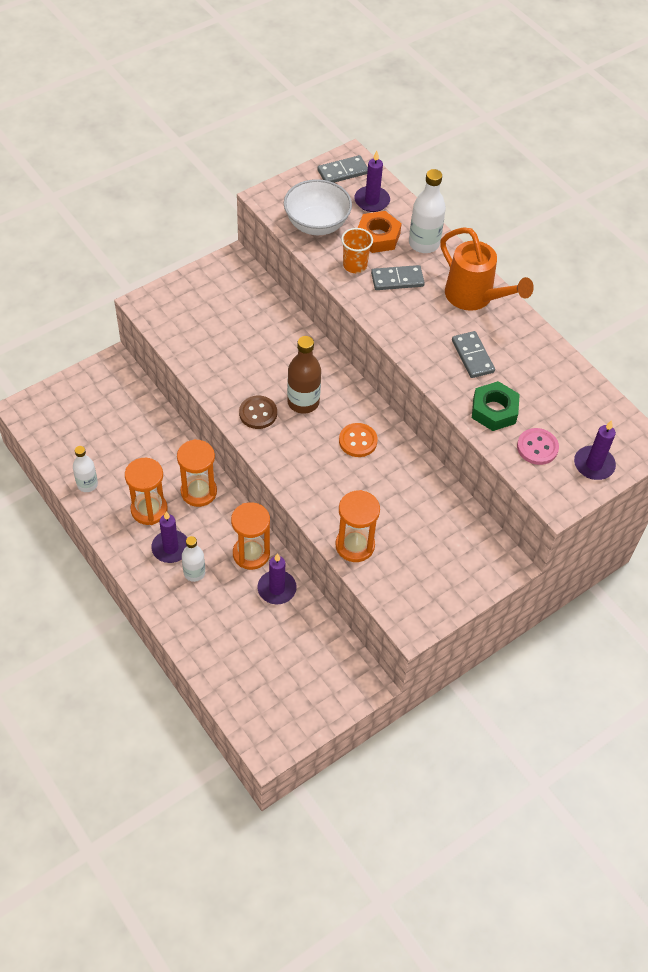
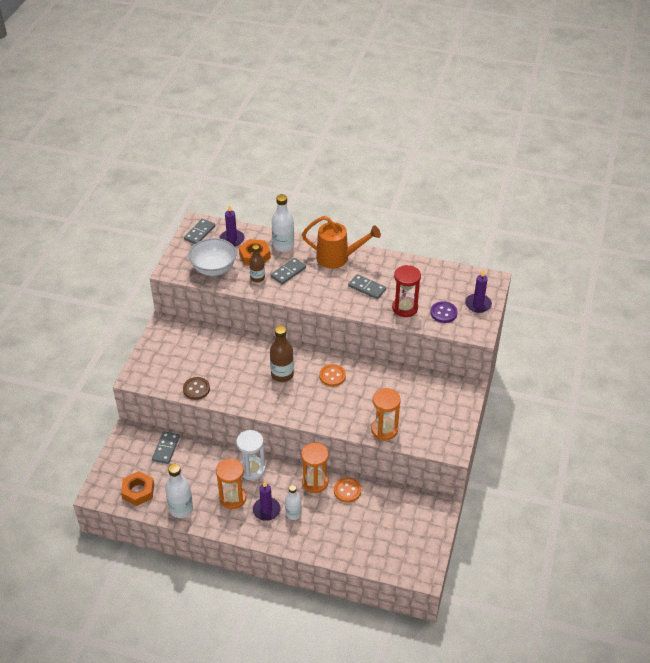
camera: 35 degrees left, 10 degrees down
(64, 435) = (138, 491): none -> orange nut
(87, 484) = (181, 509): white bottle -> white bottle, size x1.52
(133, 407) = (166, 448): none -> grey domino
(199, 492) = (252, 469): orange hourglass -> white hourglass
(258, 413) = (263, 396): brown button -> brown button (196, 389)
(277, 589) = (347, 491): purple candle -> orange button
(355, 265) = (257, 278): orange cup -> brown bottle
(494, 410) = (405, 308): green nut -> red hourglass
(537, 447) = (443, 313): pink button -> purple button

